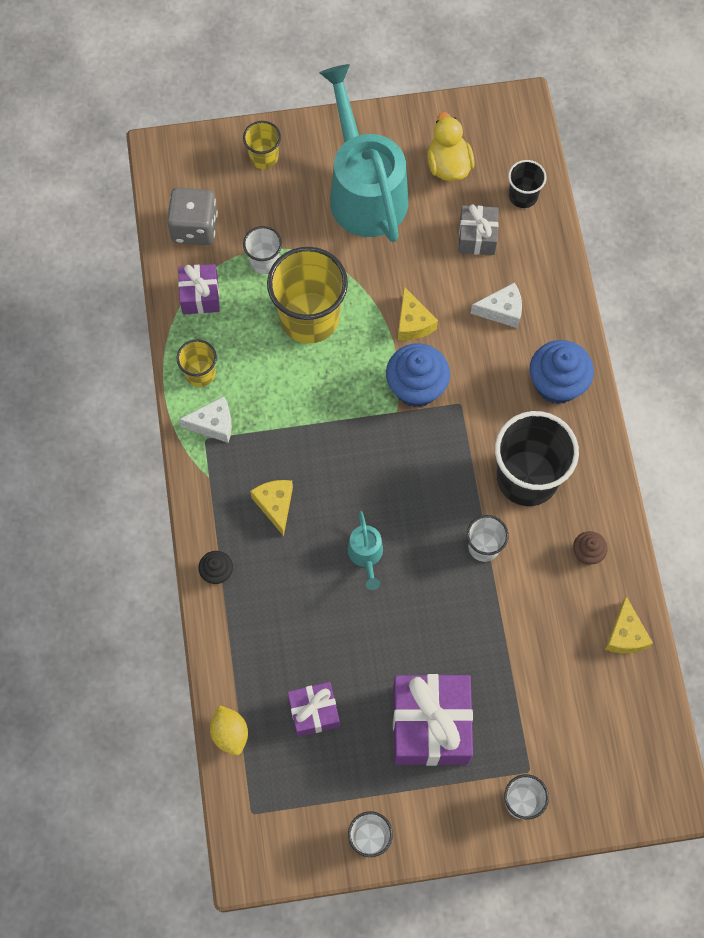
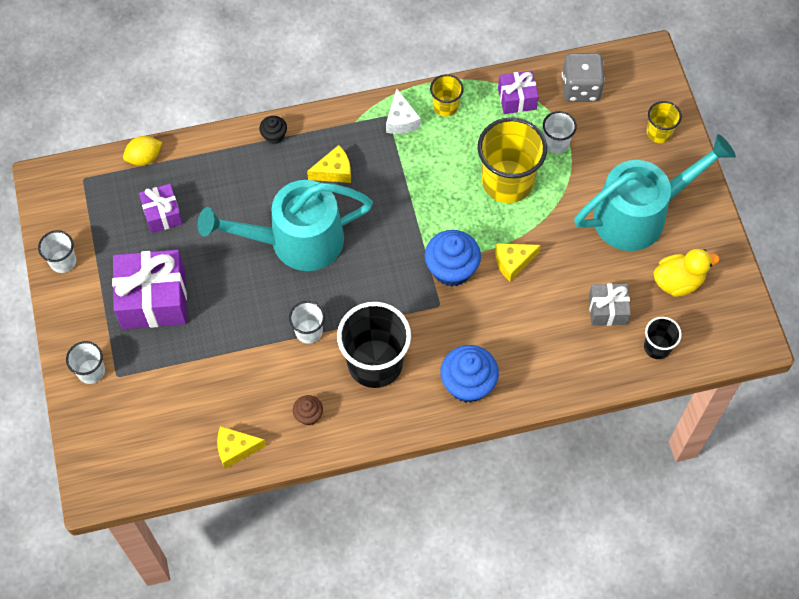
camera: 85 degrees right, 5 degrees down
(366, 556) = (295, 241): turquoise watering can -> turquoise watering can, size x2.41
(502, 310) = (535, 334): white cheese -> none

